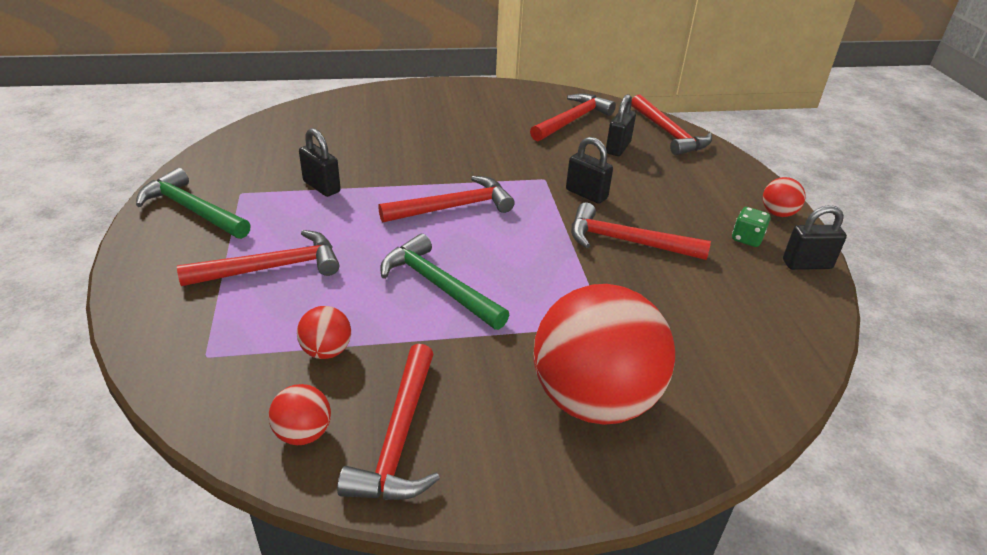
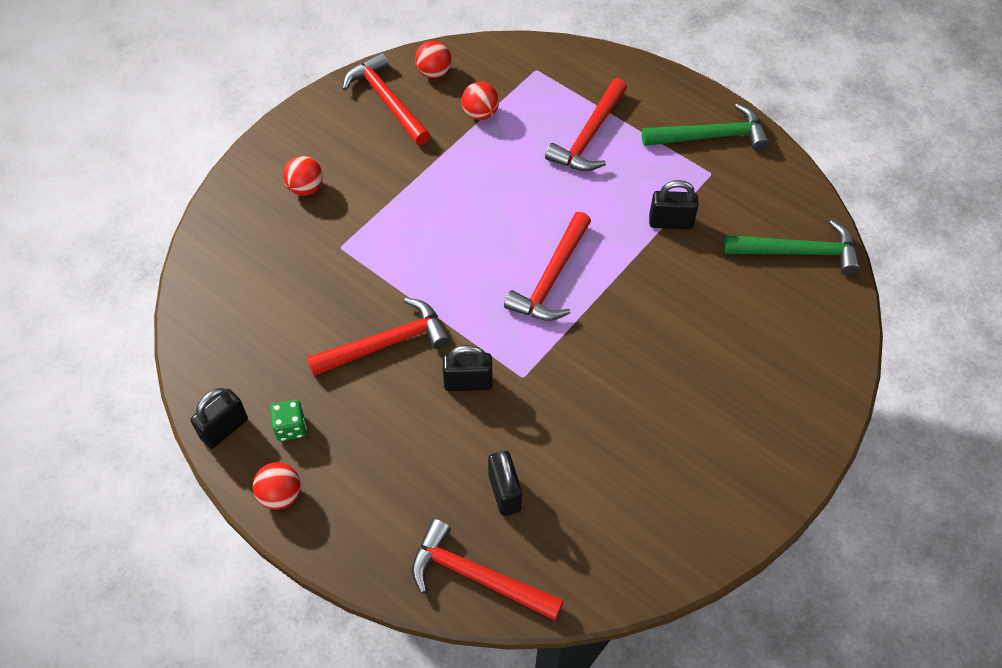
camera: 140 degrees right, 20 degrees up
(438, 286) = (474, 199): green hammer -> green hammer (798, 252)
(572, 120) = (596, 512): red hammer -> none
(594, 400) = (305, 188): red ball -> red ball, size x0.42

